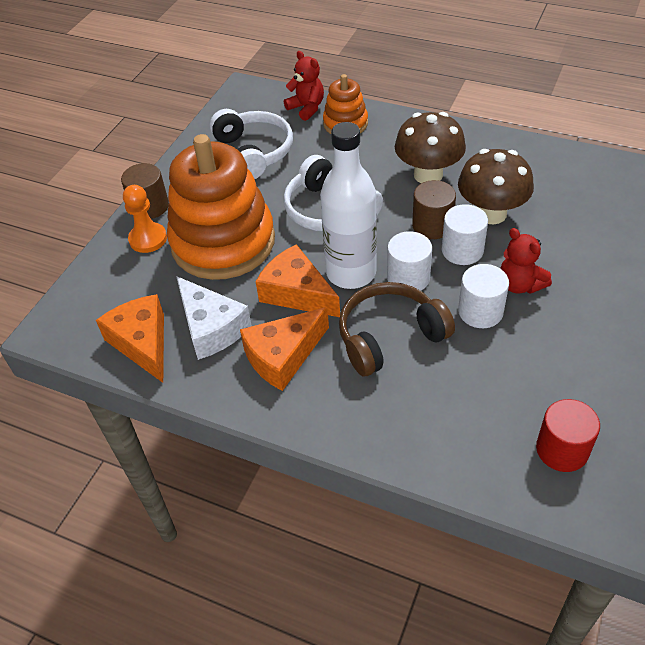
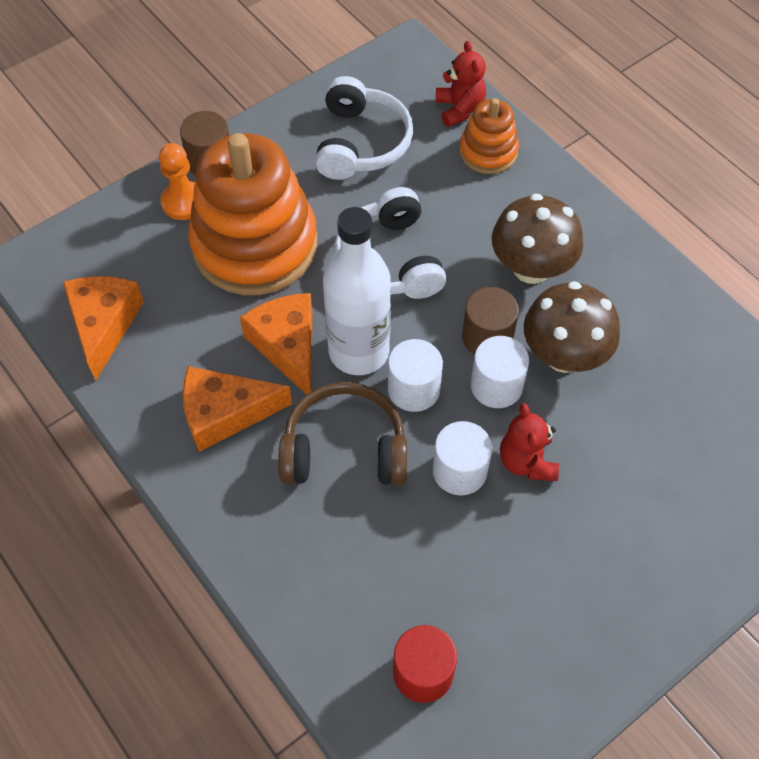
camera: 25 degrees right, 10 degrees up
(211, 328) = (178, 343): white cheese -> none

